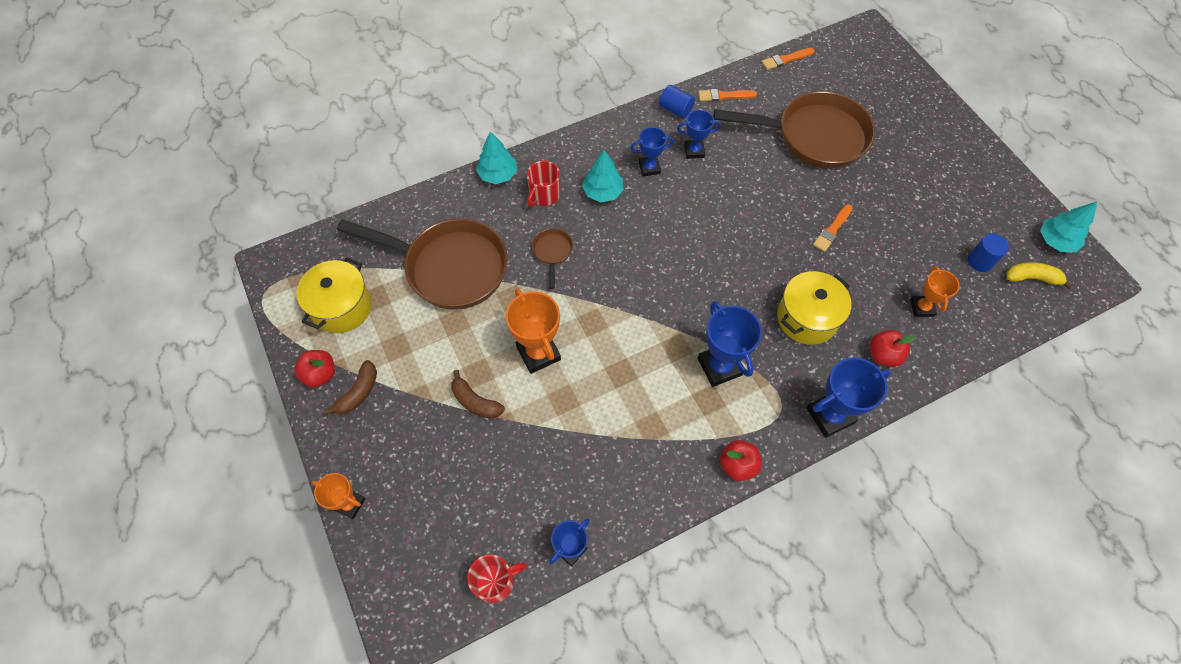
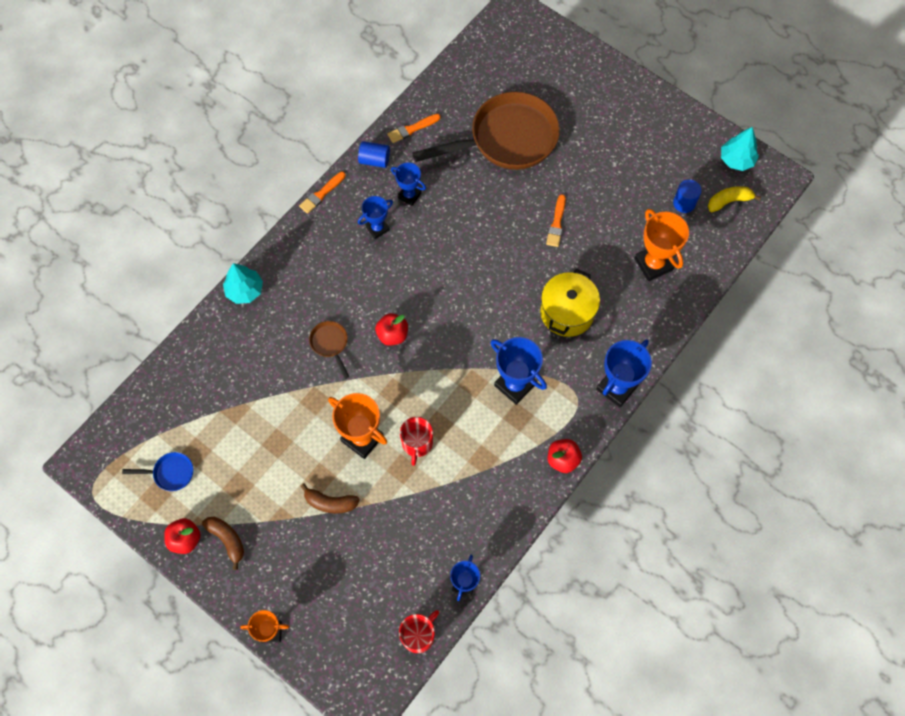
camera: 25 degrees left, 5 degrees up
(342, 307) = (170, 473): yellow pot -> blue pan
(358, 393) = (227, 540): brown banana -> brown banana turned 45 degrees counterclockwise
(449, 267) = (247, 396): brown pan -> none
(544, 195) = (296, 293): red mug -> red mug (417, 443)
(603, 192) = (347, 269): turquoise tree -> none
(694, 151) = (409, 195): blue trophy -> blue trophy turned 60 degrees clockwise
(785, 59) = (451, 69): orange brush -> orange brush (321, 194)
(883, 355) = (638, 318): red apple -> red apple (392, 335)
(922, 307) = (653, 264): orange trophy -> orange trophy, size x1.62

